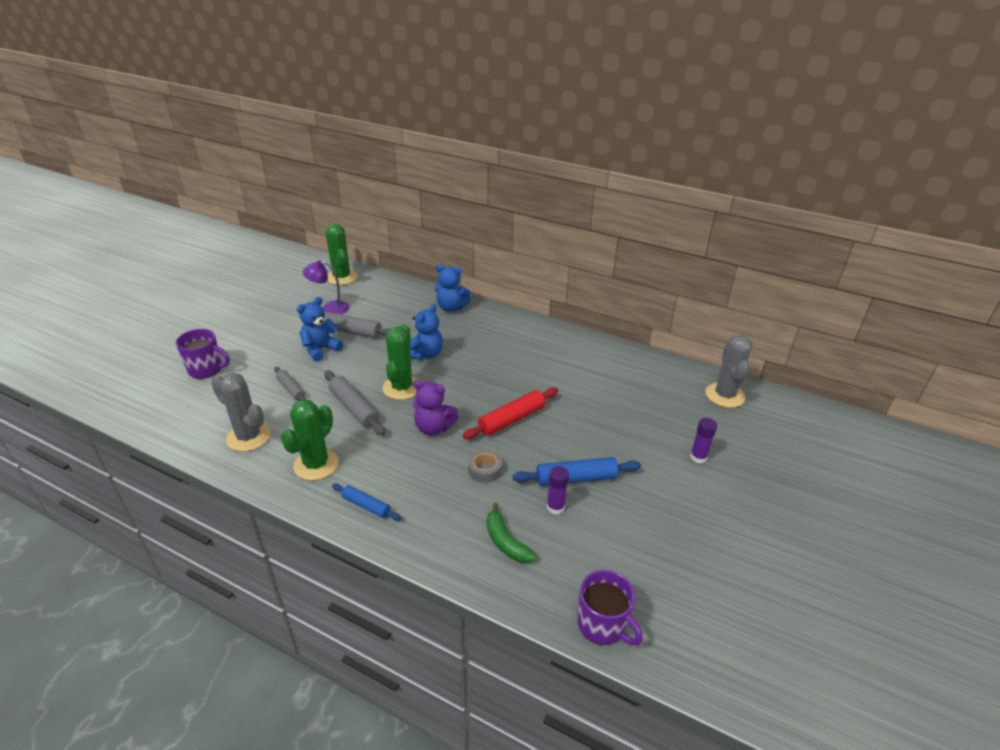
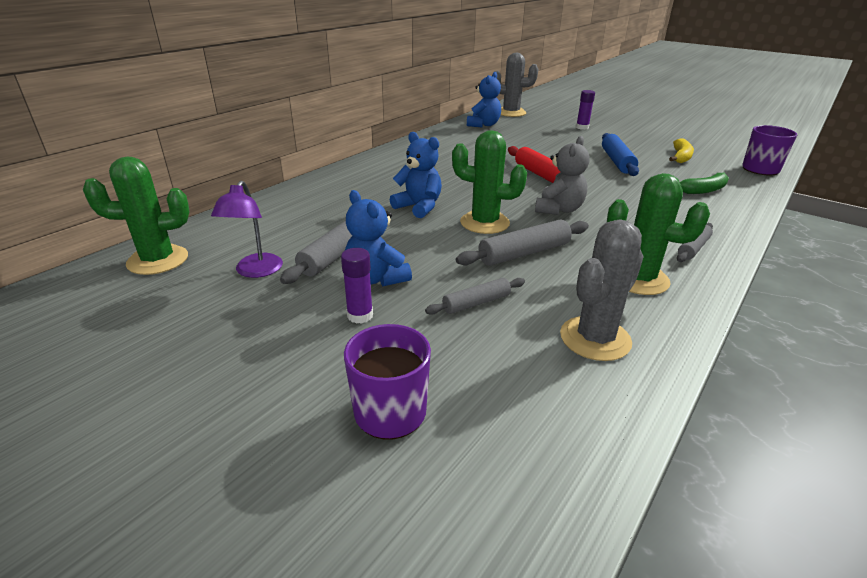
camera: 80 degrees left, 5 degrees down
(366, 506) = (693, 248): blue rolling pin -> grey rolling pin
(433, 428) = (558, 209): purple teddy bear -> grey teddy bear
(451, 307) = (321, 188): blue teddy bear -> blue teddy bear (483, 125)
(485, 470) = (617, 191): grey tape -> none
(555, 507) = (653, 171): purple glue stick -> purple glue stick (360, 315)
(618, 542) = (680, 157): none -> yellow banana

